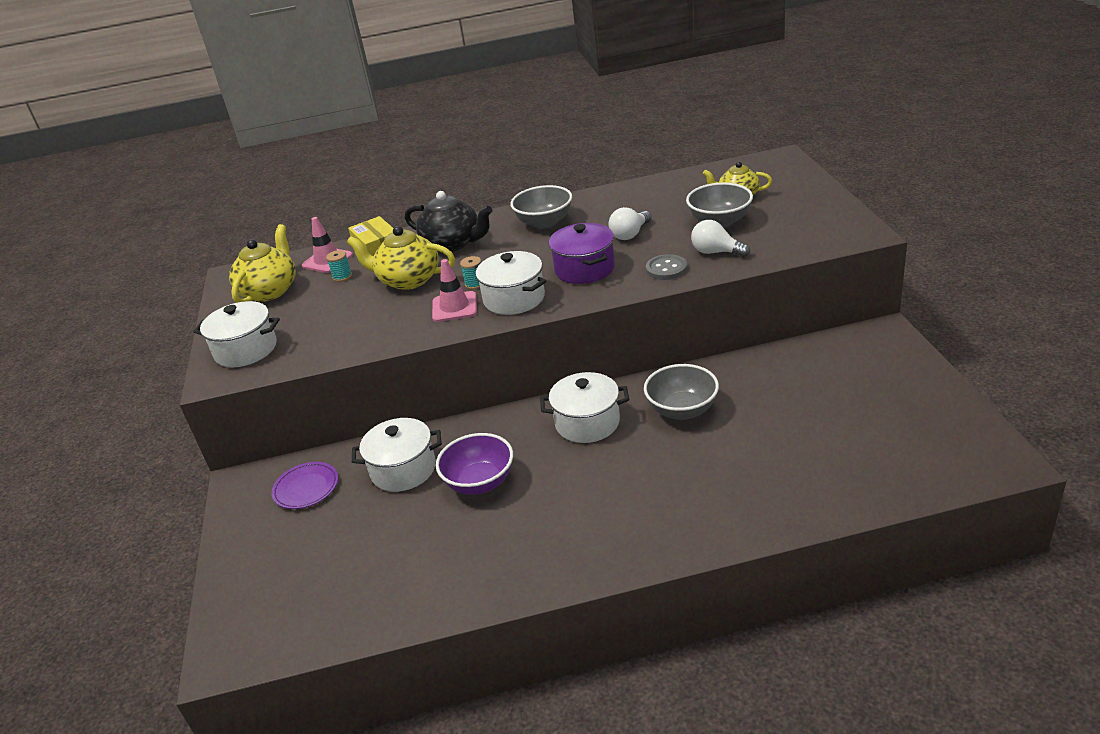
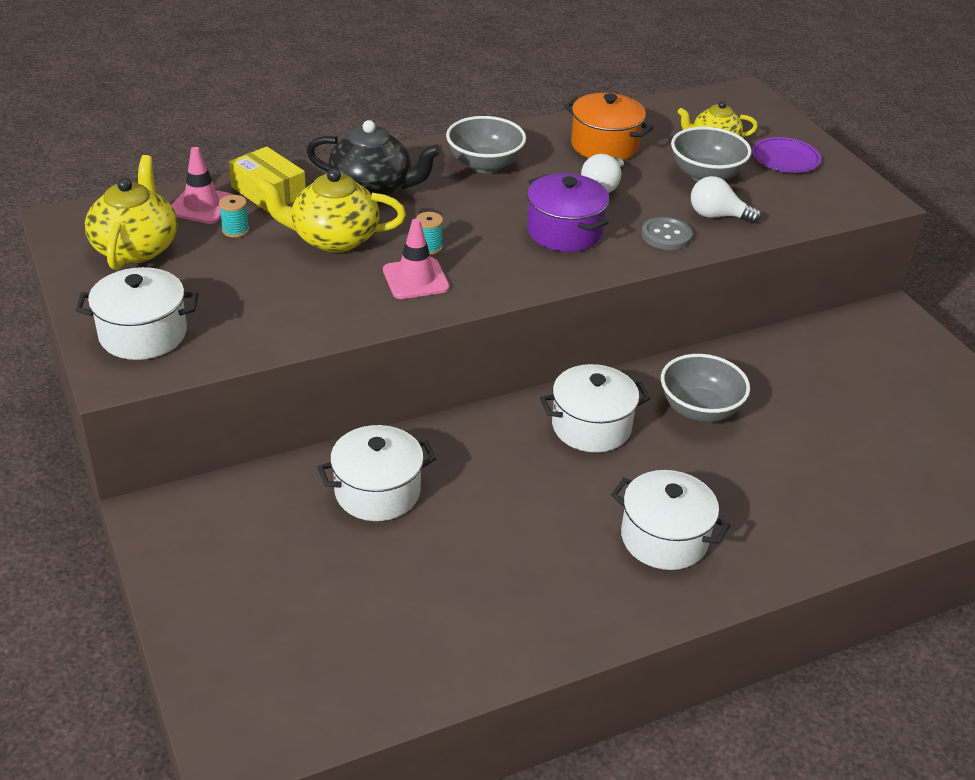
camera: 20 degrees left, 5 degrees up
(306, 488) = (253, 520): purple plate -> purple plate (785, 159)
(480, 482) = (485, 506): purple bowl -> none
(514, 299) = (490, 269): white pot -> white pot (664, 538)
(645, 203) = (604, 145): none -> orange pot

